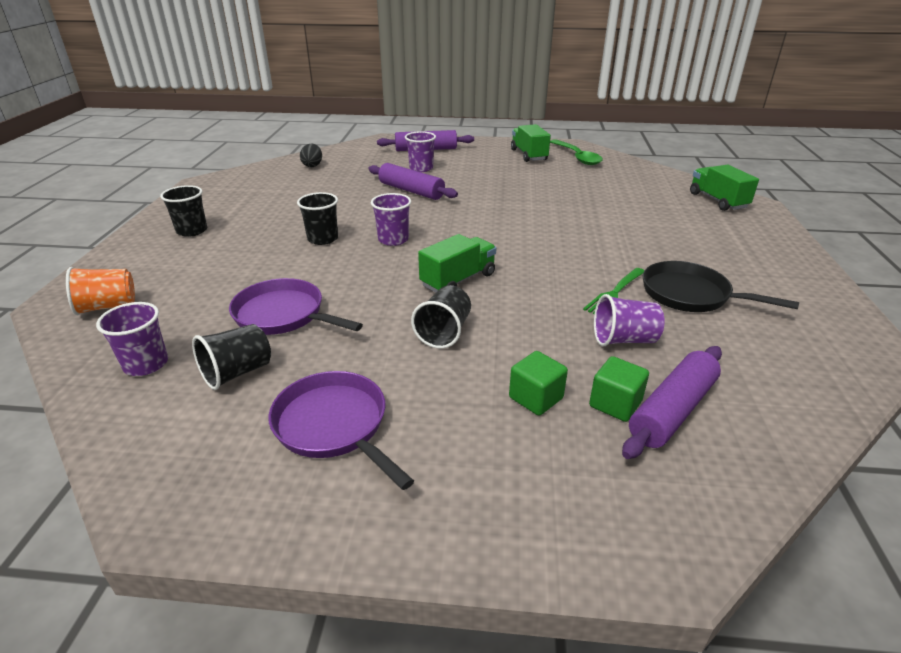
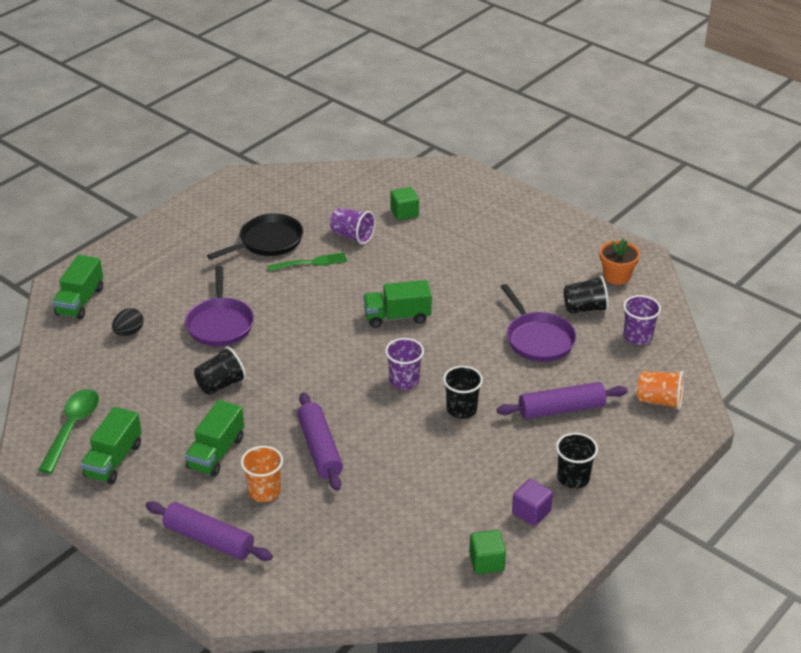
camera: 145 degrees left, 5 degrees up
(201, 445) = (616, 276): none -> orange flower pot
(221, 207) = (531, 512): none -> purple cube
(312, 165) = (380, 566): black egg -> black egg (129, 332)
(334, 426) = (547, 259): purple pan -> purple pan (220, 324)
(421, 168) = (264, 491): purple cup -> orange cup
(444, 332) = (447, 283): black cup -> black cup (221, 384)
(476, 172) = (216, 453): none -> green truck
(536, 398) = (438, 230): green cube -> green cube (486, 562)
(672, 410) = (382, 200): purple rolling pin -> purple rolling pin (561, 409)
(690, 295) = (267, 242): black pan -> black pan turned 105 degrees counterclockwise

